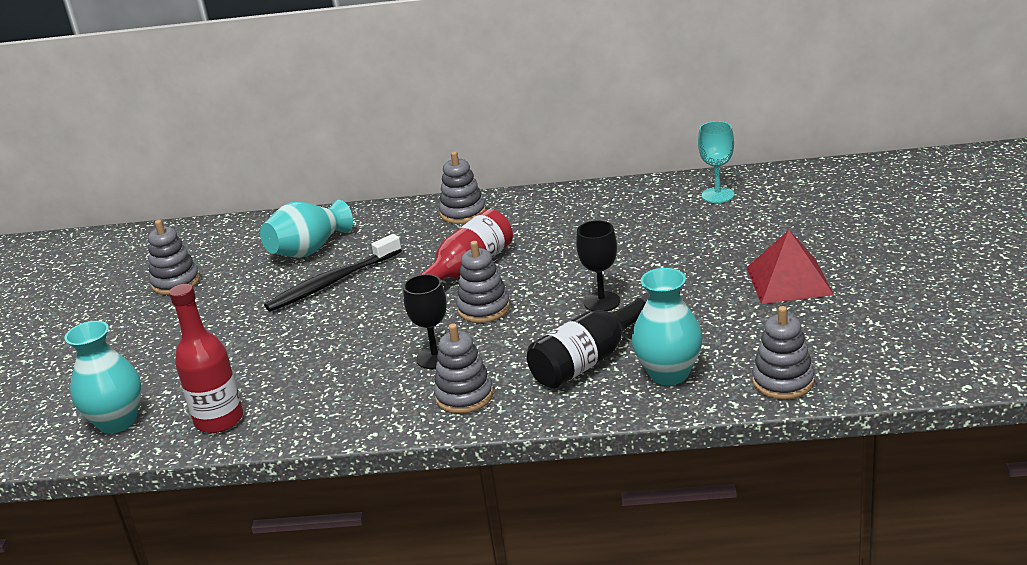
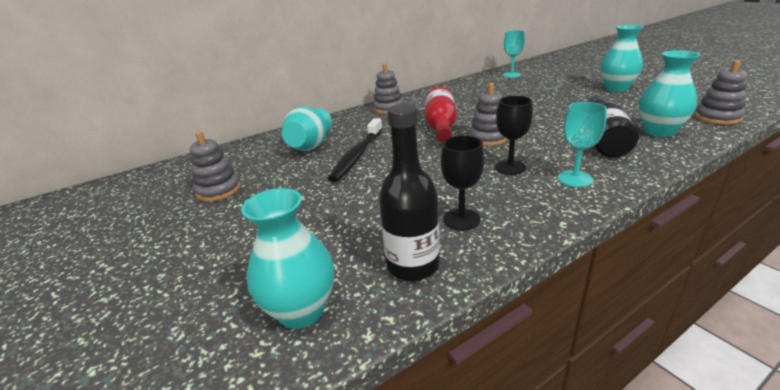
camera: 35 degrees left, 0 degrees up
(219, 420) = (413, 265): red bottle -> black bottle
(464, 396) = (574, 179): grey stacking toy -> turquoise goblet
(602, 302) = (549, 117): black goblet -> black goblet (461, 219)
(789, 280) = (616, 88): red pyramid -> turquoise vase

